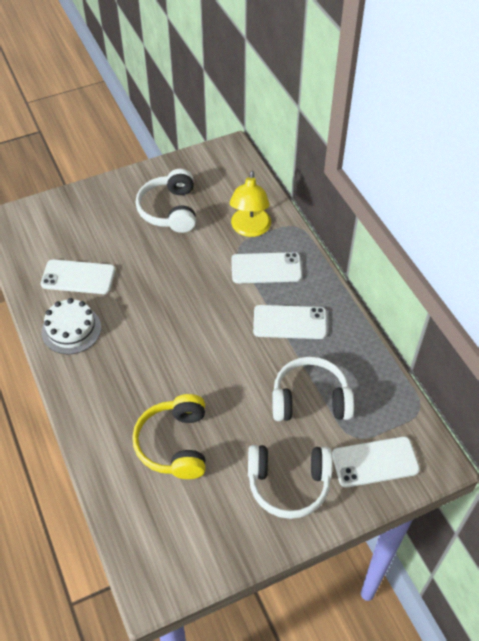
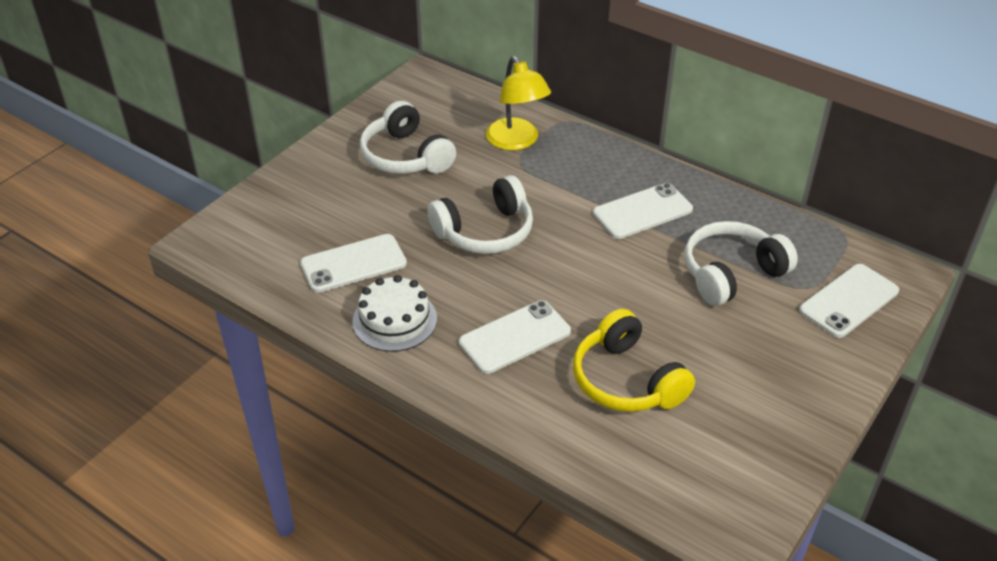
camera: 30 degrees left, 10 degrees down
(266, 268) = (569, 171): white phone -> white phone (515, 337)
(288, 484) = (784, 361): white headphones -> white headphones (485, 231)

